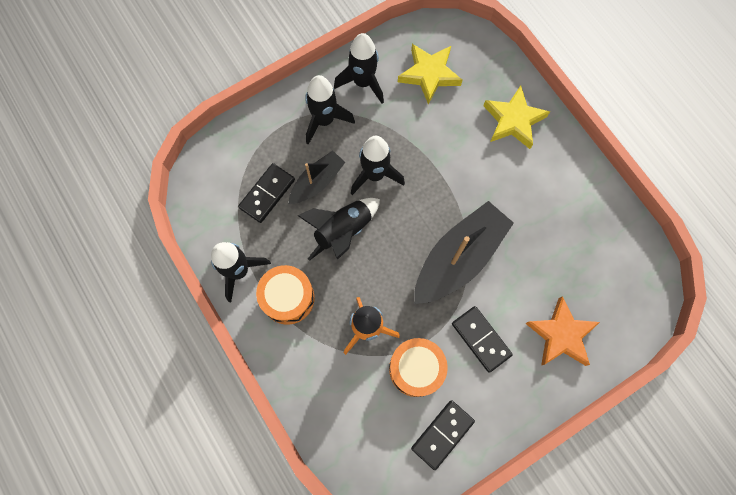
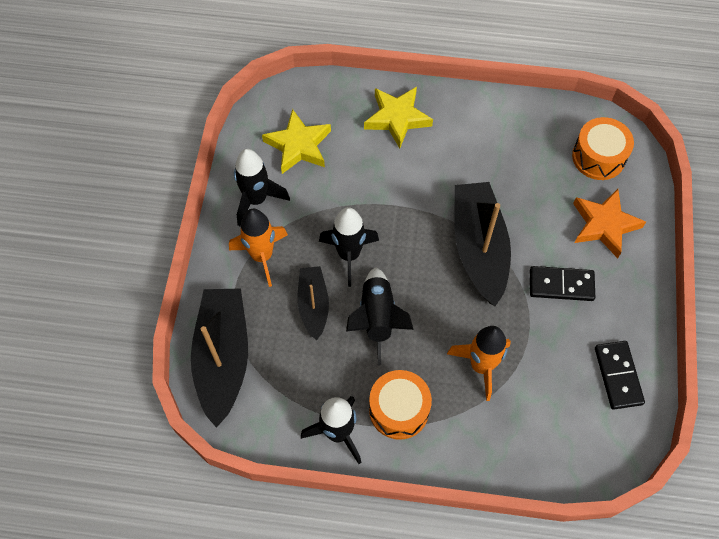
camera: 50 degrees left, 10 degrees down
(232, 156) = (223, 358): none -> black boat
(267, 194) = (286, 354): black domino -> none
(324, 120) = (262, 256): black rocket -> orange rocket
(416, 369) = (547, 353): orange drum -> orange drum (598, 157)

